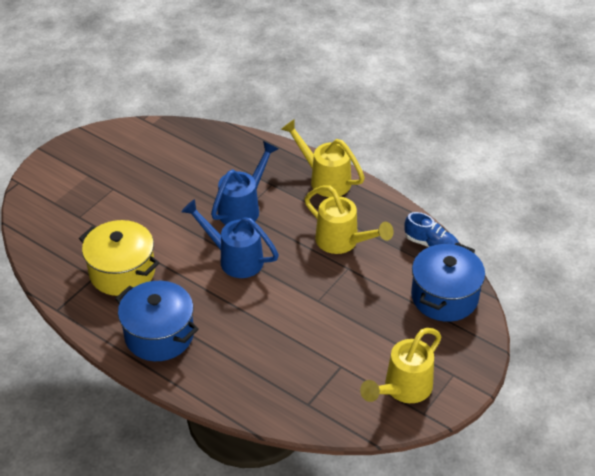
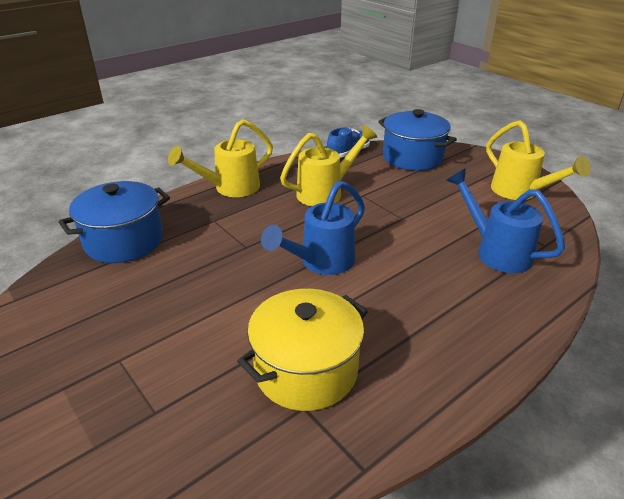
camera: 75 degrees left, 10 degrees down
(159, 335) = (438, 345): blue pot -> blue pot (124, 241)
(243, 207) = (239, 244): blue watering can -> blue watering can (495, 251)

